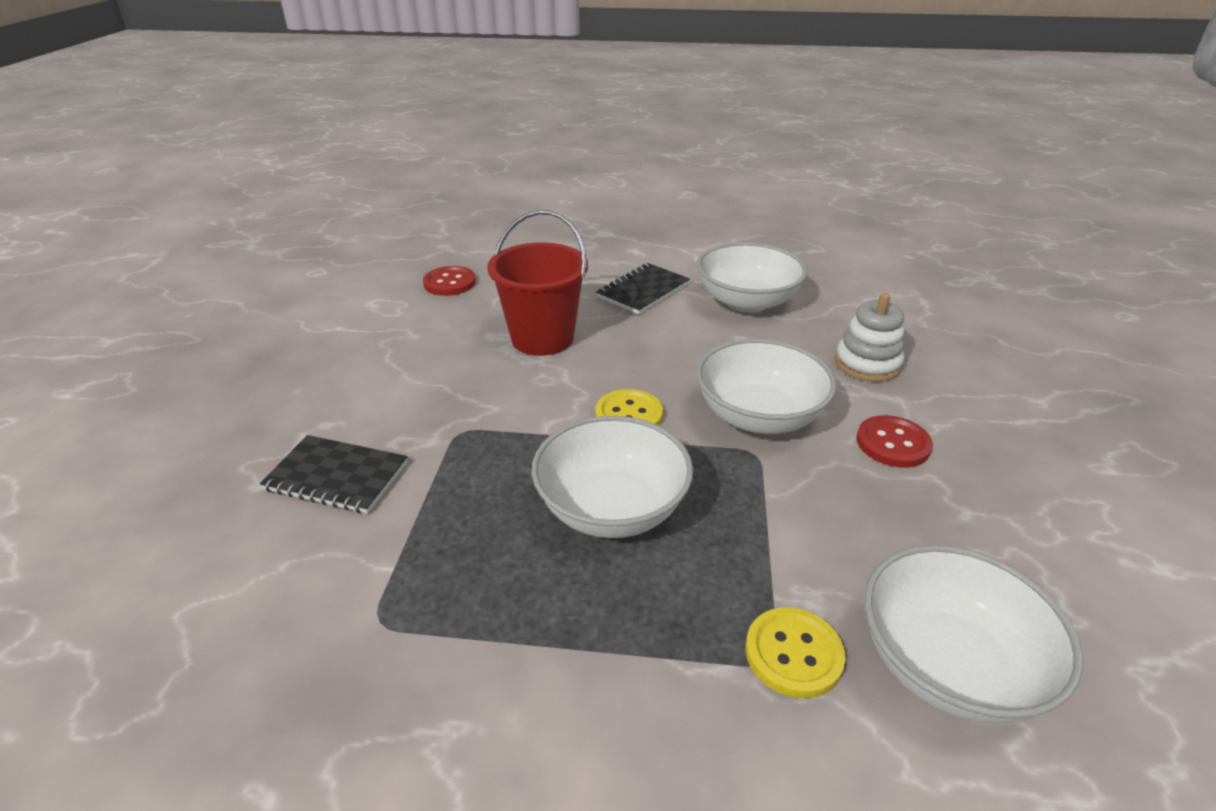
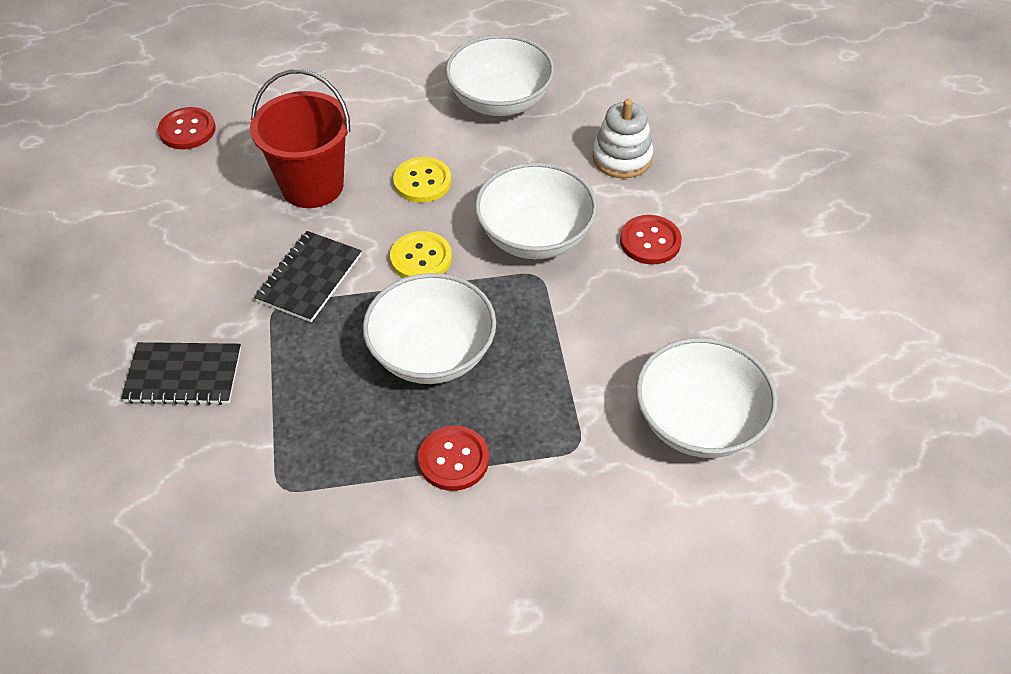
camera: 15 degrees left, 15 degrees up
(600, 637) = (453, 459): none -> red button
(643, 291) = (394, 104): black notebook -> black notebook (309, 278)
(793, 654) = (594, 439): yellow button -> yellow button (422, 181)

